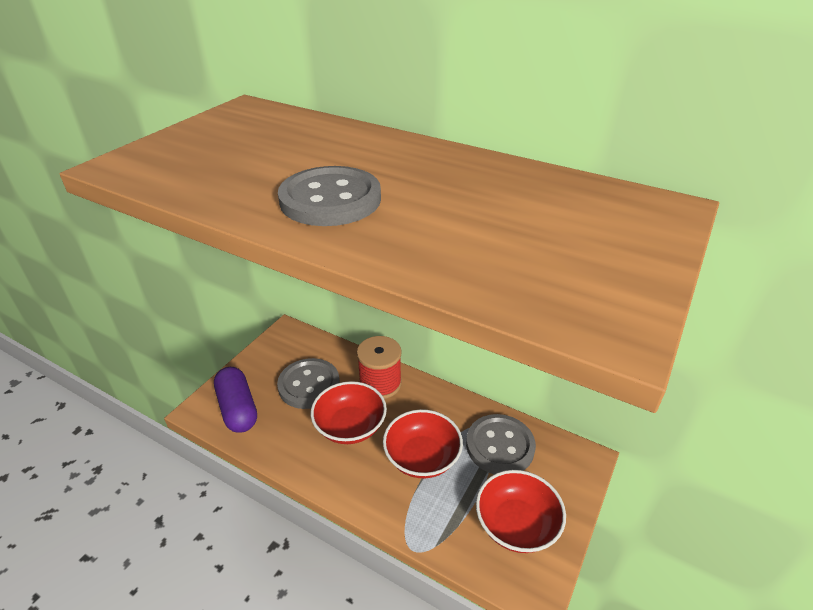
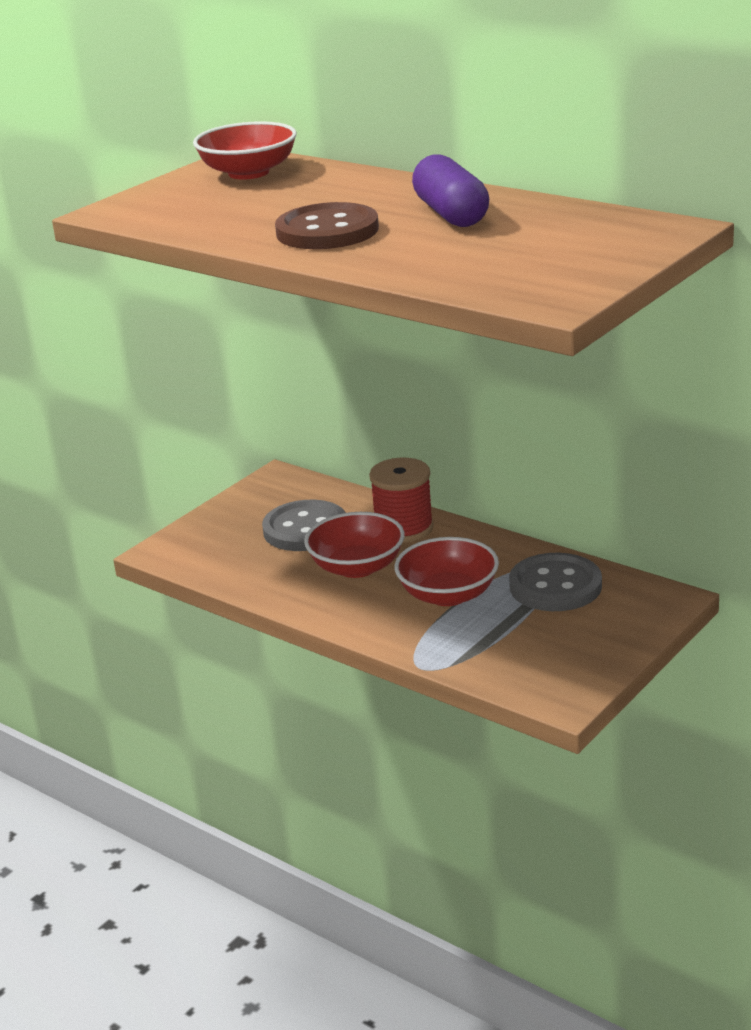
camera: 10 degrees right, 10 degrees down
(238, 408) = (209, 550): purple capsule -> purple capsule (451, 214)
(330, 199) = (327, 231): grey button -> brown button
(516, 524) = (556, 650): red bowl -> red bowl (249, 173)

